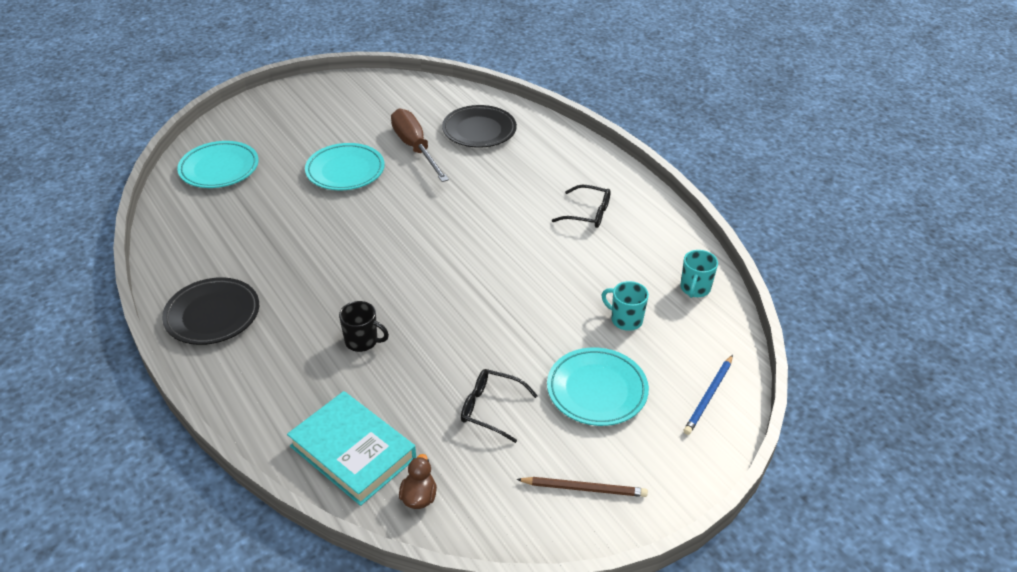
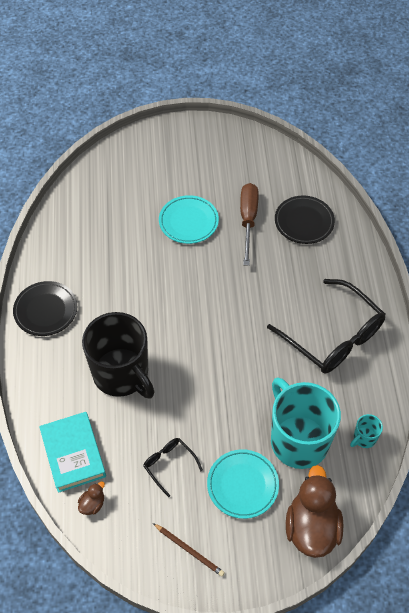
camera: 30 degrees right, 15 degrees up
(219, 169) = (108, 184): turquoise plate -> none
(362, 341) = (122, 374): black mug -> black mug, size x2.49
(588, 213) = (333, 336): black glasses -> black glasses, size x2.15
(625, 320) = (298, 440): turquoise mug -> turquoise mug, size x2.49
(708, 396) = (311, 527): blue pencil -> brown duck

